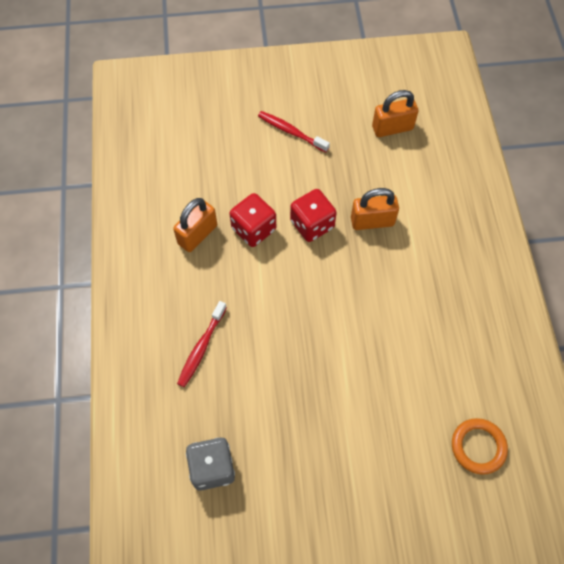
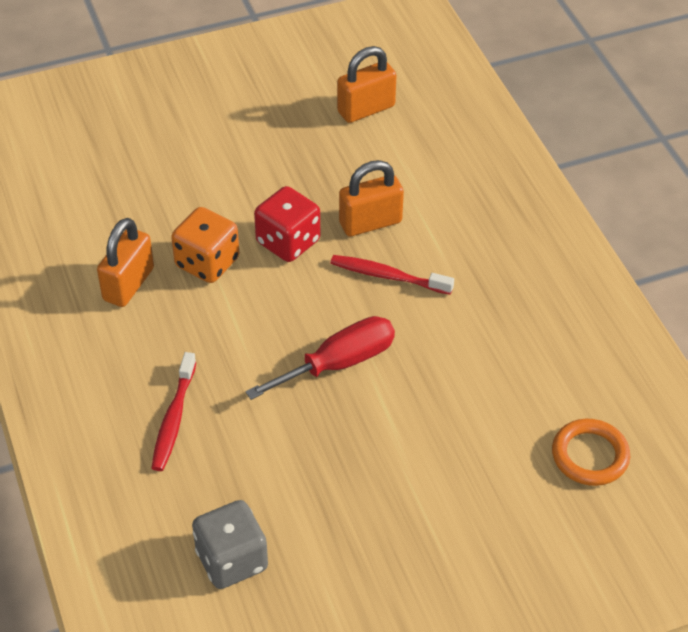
camera: 15 degrees left, 15 degrees down
(253, 229) = (207, 262): red dice -> orange dice
(291, 132) = (226, 138): red toothbrush -> red toothbrush (387, 276)
(322, 330) = (338, 363): none -> red screwdriver

